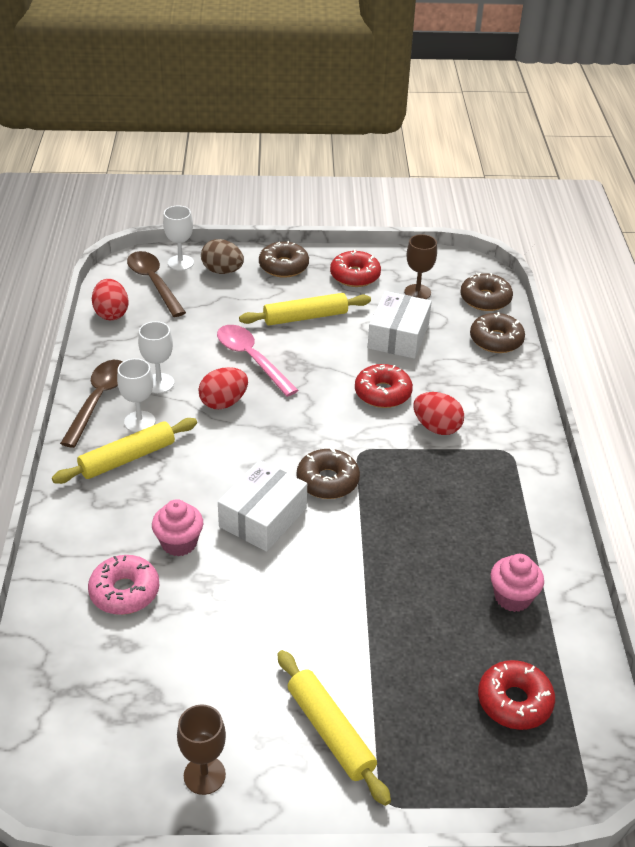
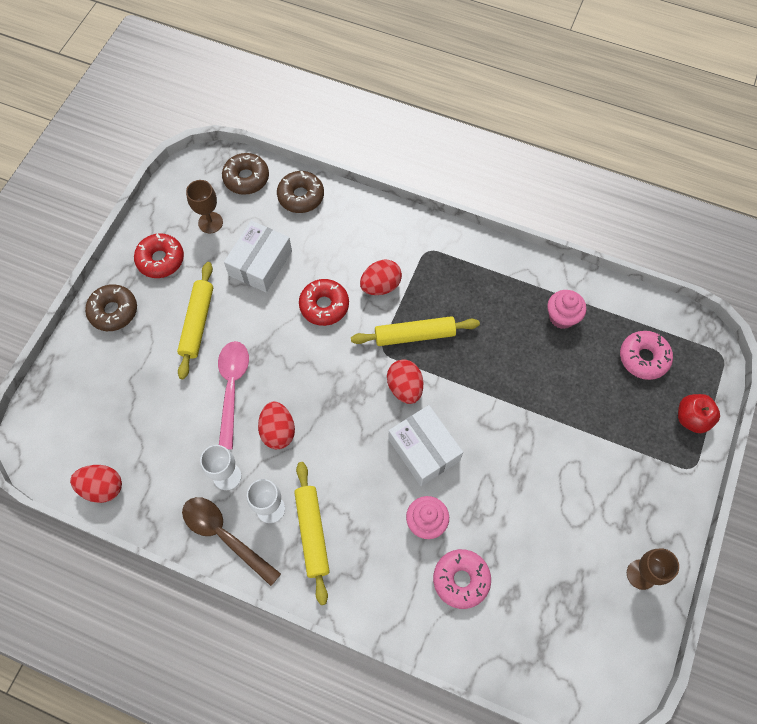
camera: 65 degrees left, 25 degrees up
(154, 283) = (74, 433): brown spoon -> none
(180, 263) = (55, 398): white goblet -> none
(222, 271) = (91, 366): brown egg -> none
(251, 359) = (232, 388): pink spoon -> pink spoon turned 105 degrees clockwise
(327, 481) = (405, 387): brown donut -> red egg
(330, 731) = (632, 480): yellow rolling pin -> yellow rolling pin (414, 335)
(398, 336) = (260, 263): white box -> white box turned 75 degrees clockwise
(460, 783) = (691, 418): none -> red apple
(514, 701) = (643, 358): red donut -> pink donut

